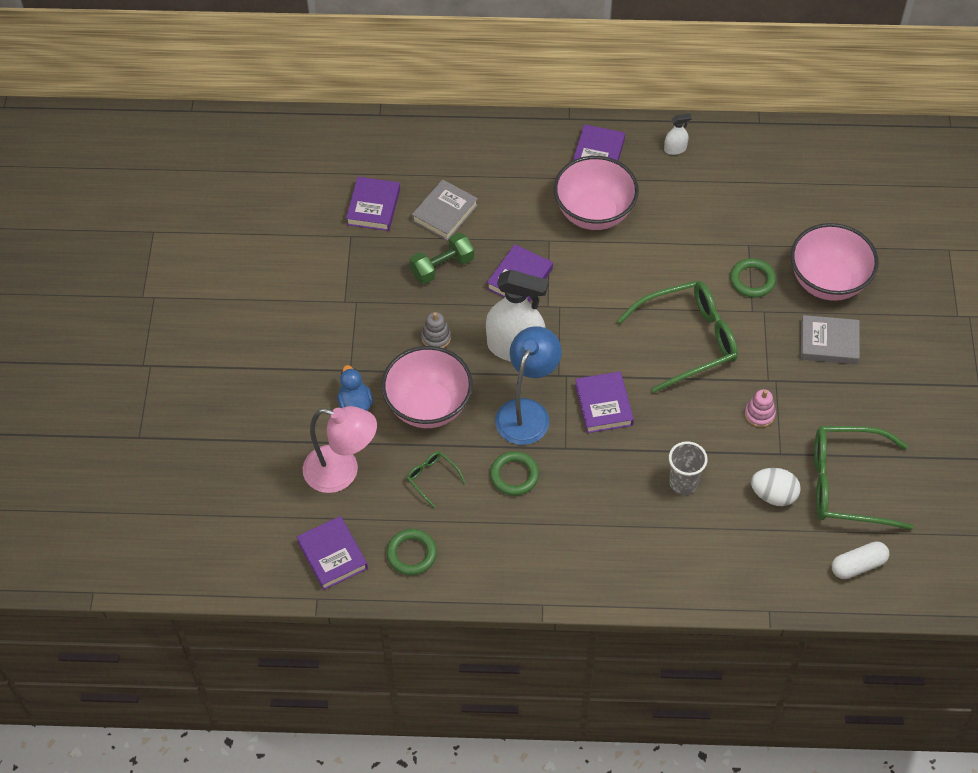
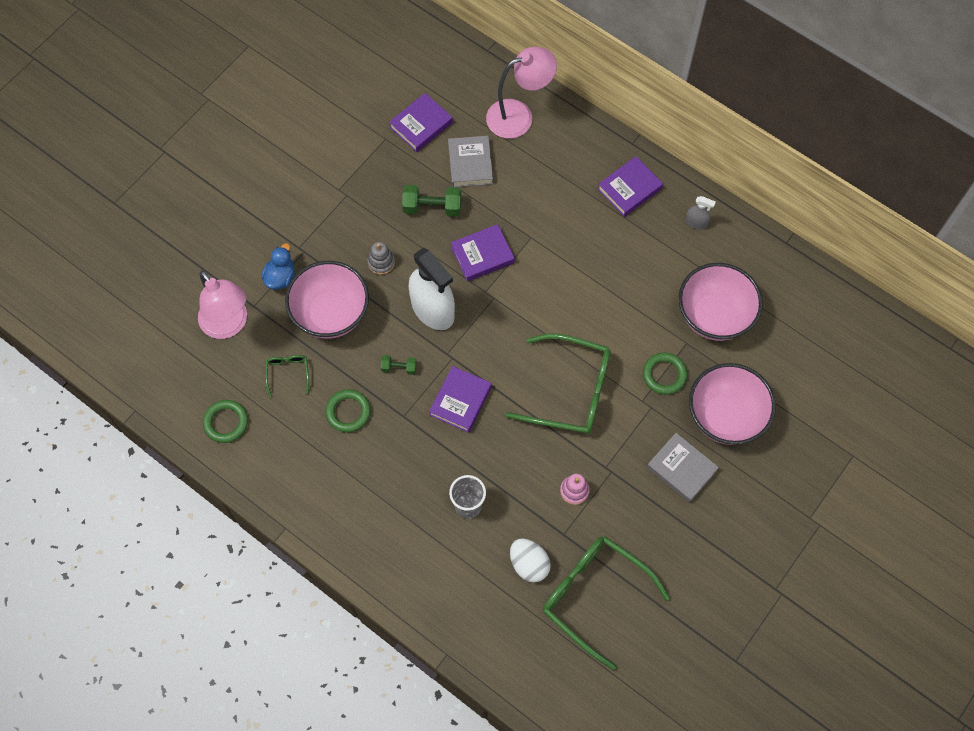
camera: 35 degrees right, 10 degrees up
(332, 555) = (171, 385): purple book -> none
(445, 213) = (470, 164): grey book -> grey book turned 75 degrees counterclockwise
(453, 151) = (519, 116): none -> pink lamp
(527, 412) = (399, 368): blue lamp -> green dumbbell
(594, 213) = (585, 237): pink bowl -> pink bowl (714, 316)
(675, 149) = (696, 222): white spray bottle -> grey spray bottle
(858, 565) = (546, 668): white capsule -> none

